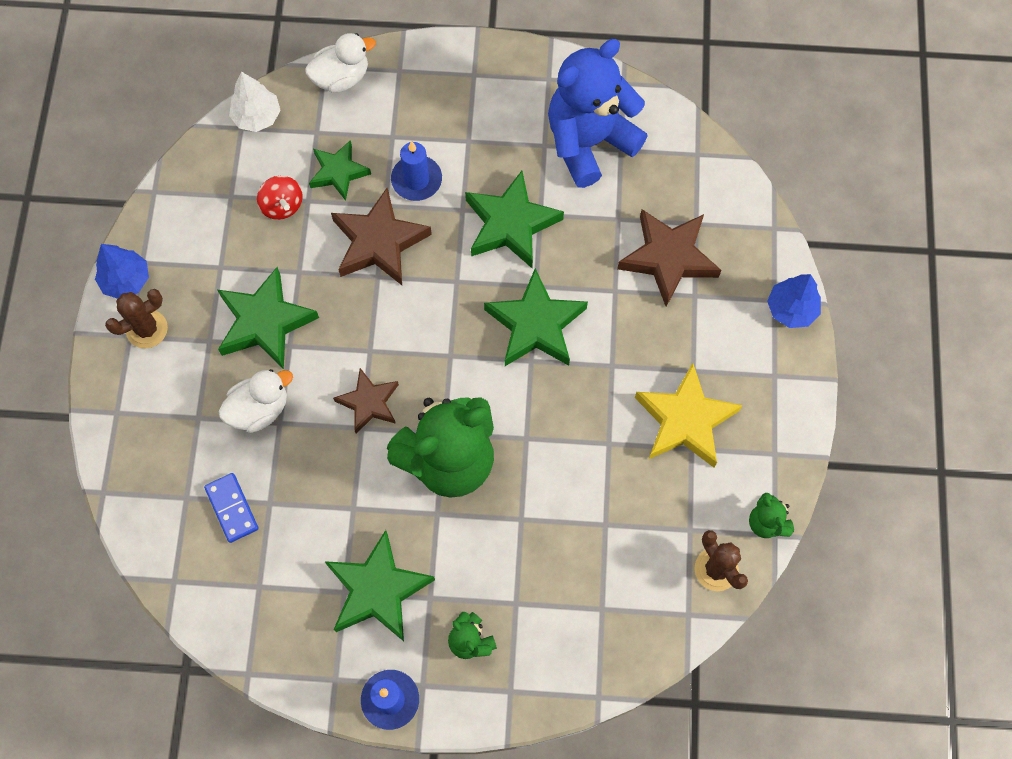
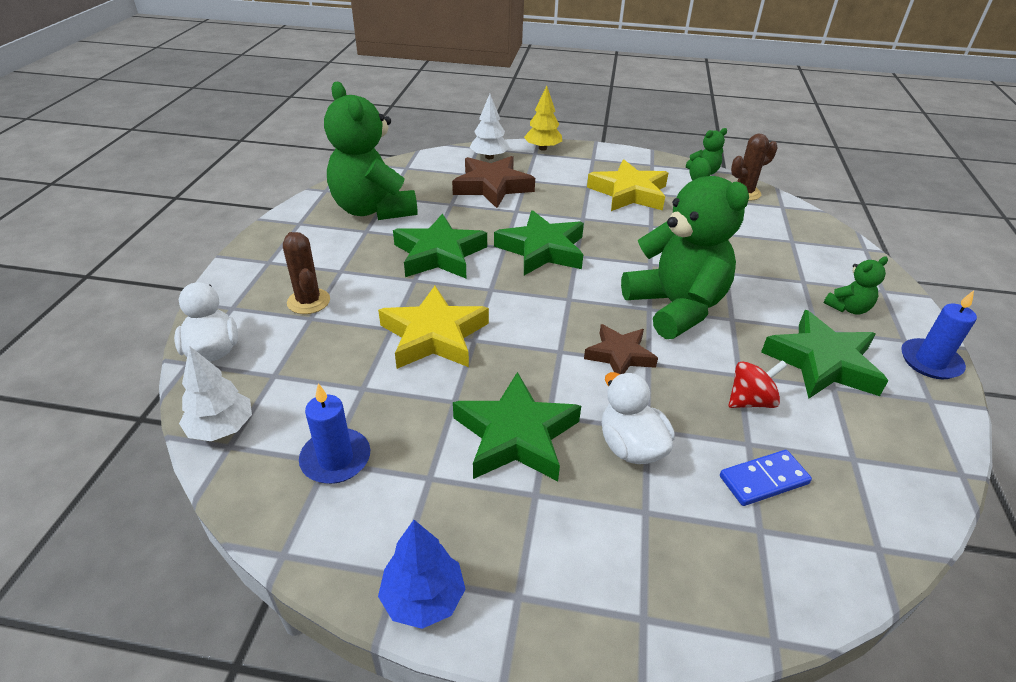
camera: 85 degrees left, 30 degrees down
(147, 329) = (510, 571): brown cactus -> brown cactus (308, 301)
(282, 206) = (361, 410): red spinning top -> red spinning top (750, 401)
(338, 172) = (336, 360): green star -> none
(379, 242) = (434, 335): brown star -> yellow star
(416, 180) = (370, 305): blue candle -> blue candle (336, 459)
(589, 142) = (373, 210): blue teddy bear -> green teddy bear
(748, 245) = (489, 157): none -> white tree
(791, 309) = (542, 148): blue tree -> yellow tree

